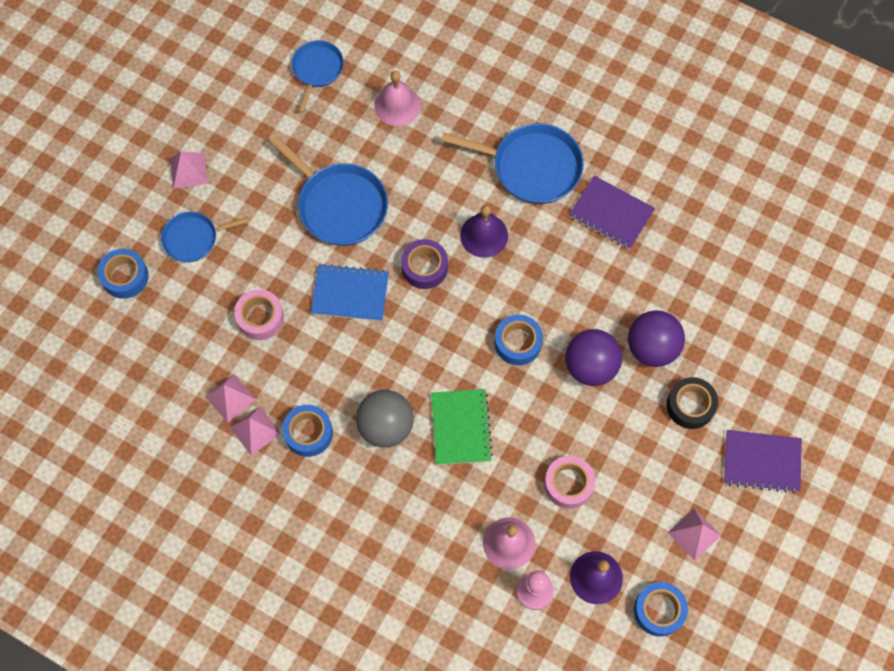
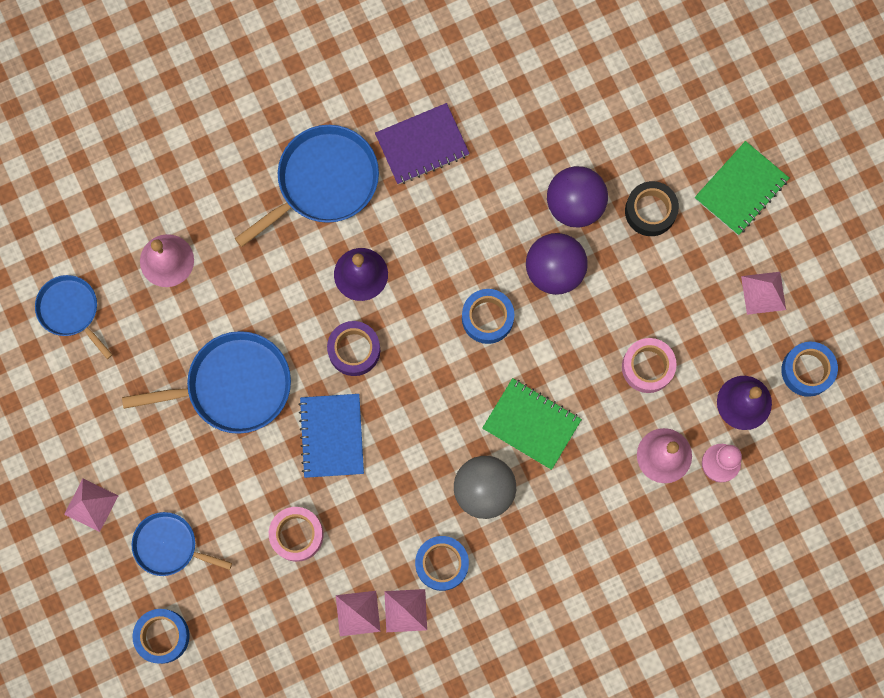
camera: 55 degrees left, 10 degrees up
(193, 238) = (169, 546): blue pan -> blue pan turned 90 degrees clockwise
(350, 294) = (332, 436): blue notebook -> blue notebook turned 45 degrees counterclockwise
(761, 462) = (741, 189): purple notebook -> green notebook

